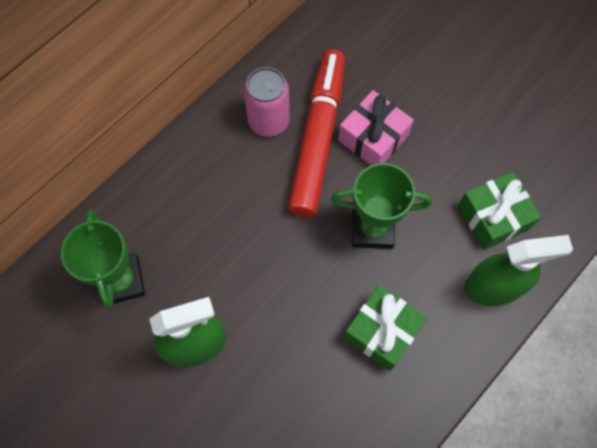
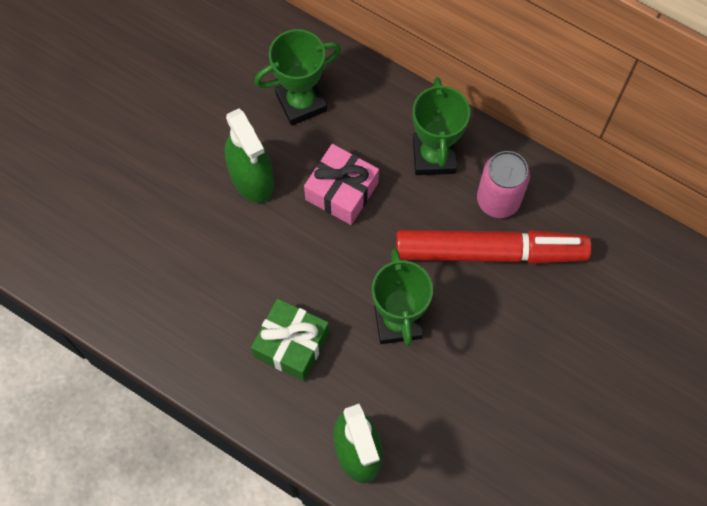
camera: 80 degrees right, 0 degrees up
(212, 167) = (434, 156): none -> green trophy
(373, 138) = (503, 308): pink gift -> pink gift (341, 191)
(493, 217) = (436, 445): green gift -> none

